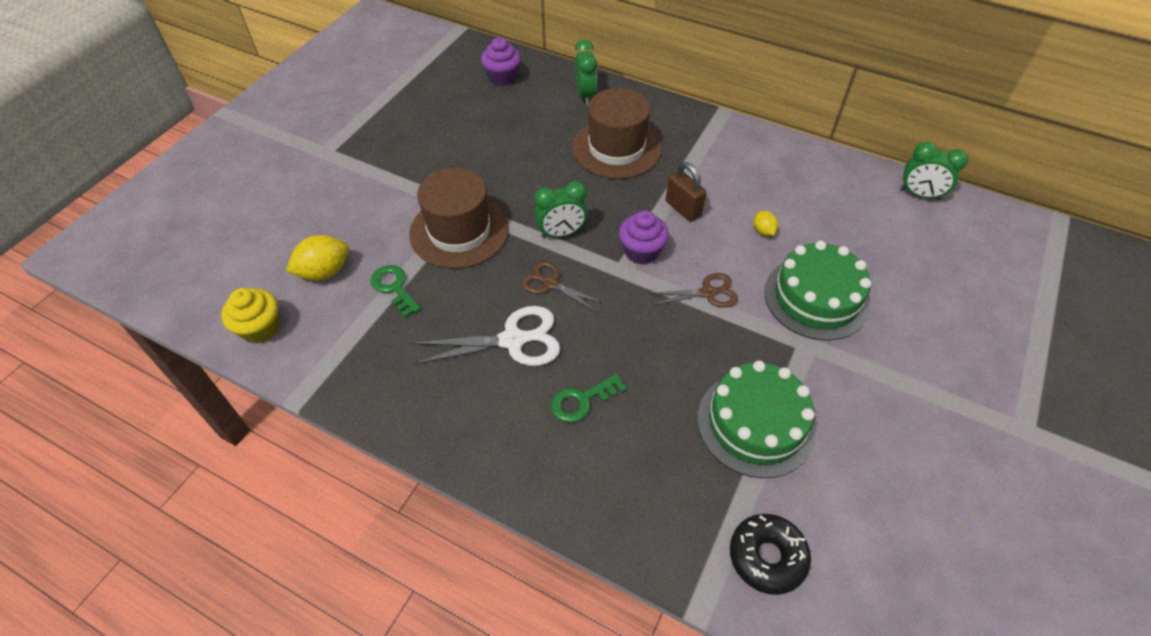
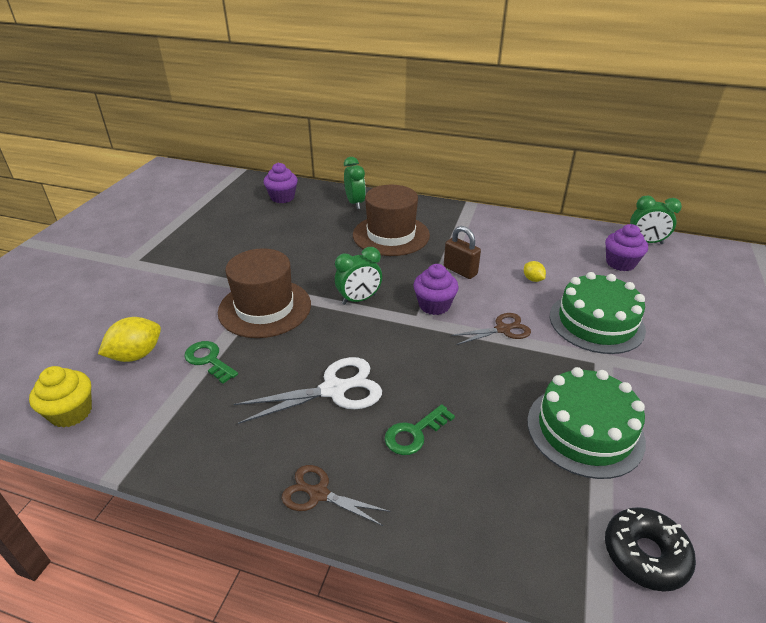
camera: 10 degrees left, 15 degrees down
(550, 283) = (358, 339): brown scissors -> brown scissors (318, 494)
(875, 221) = (620, 263): none -> purple cupcake

